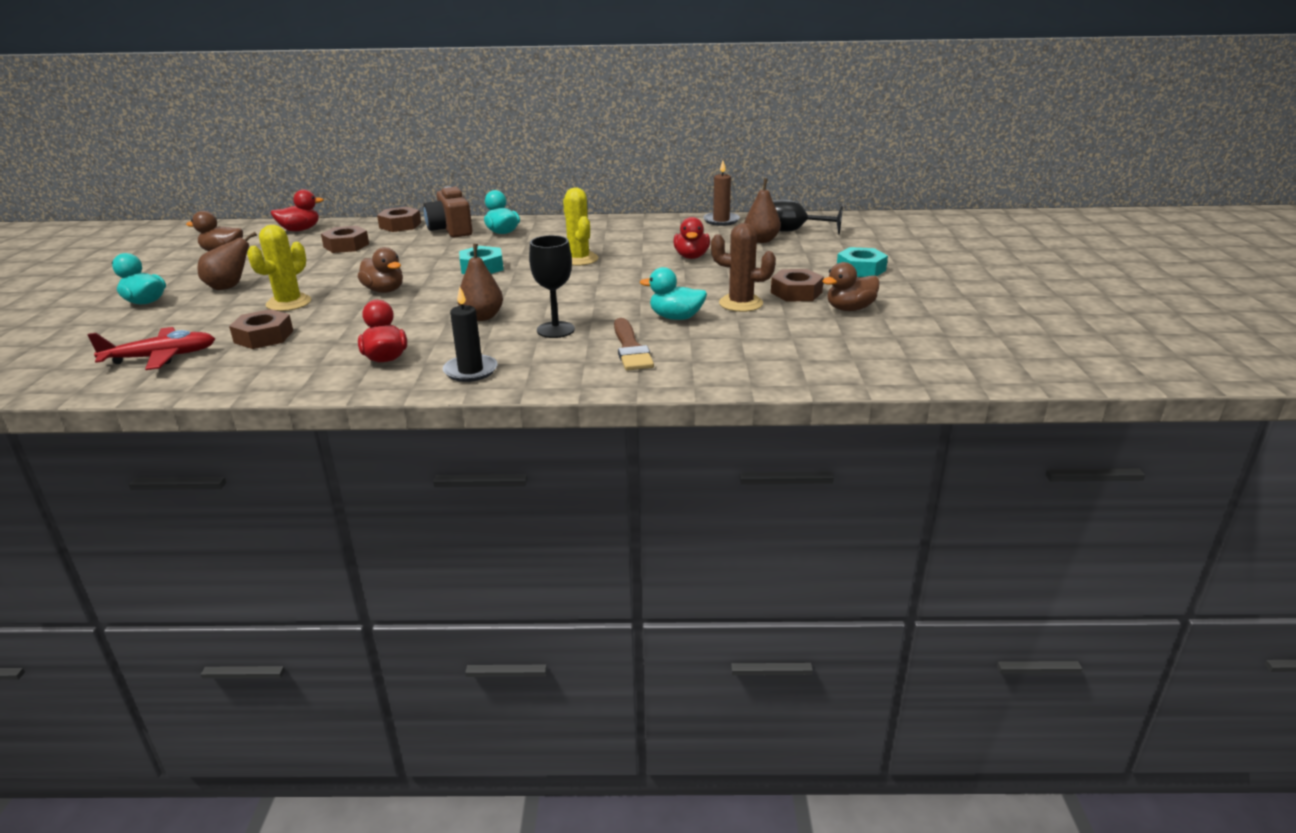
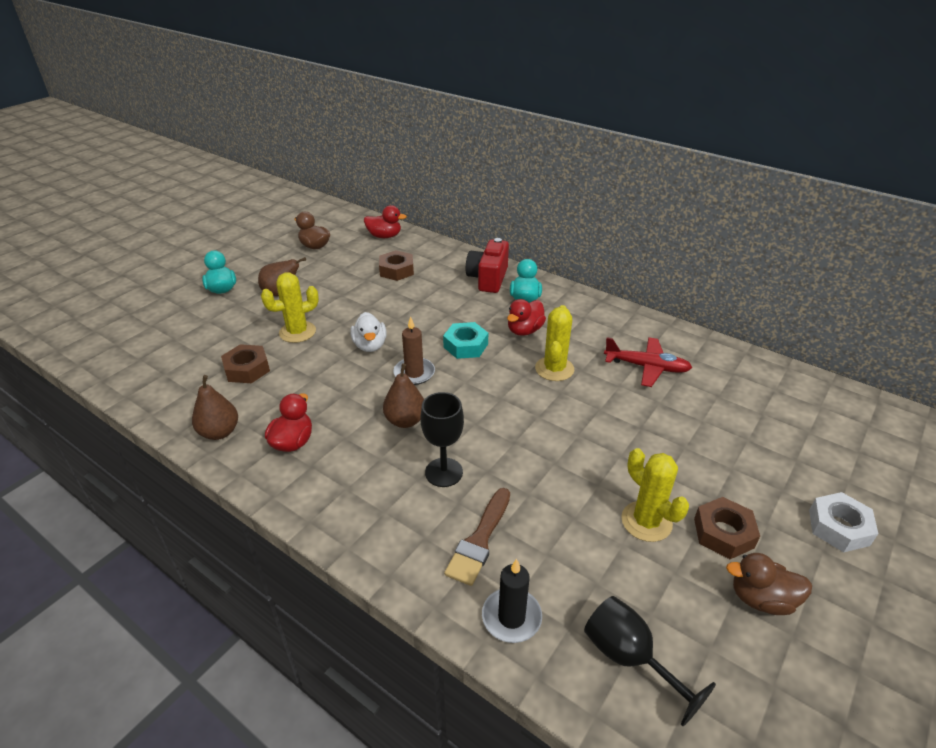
camera: 35 degrees right, 10 degrees up
(161, 357) = (173, 363): red plane -> red plane (646, 367)
(384, 290) = (370, 345): brown duck -> white duck
(400, 225) = (456, 257): brown nut -> none
(451, 230) = (488, 279): brown camera -> red camera
(470, 371) = (331, 497): black candle -> black candle (511, 617)
(676, 317) = (562, 511): turquoise duck -> none
(691, 257) = (663, 413): red duck -> red duck (524, 330)
(721, 221) = (745, 362): brown candle -> brown candle (414, 373)
(740, 303) = (646, 521): brown cactus -> yellow cactus
(761, 240) = (762, 417): brown pear -> brown pear (219, 432)
(794, 231) = (815, 415): black goblet -> black goblet (629, 658)
(861, 269) = (838, 527): turquoise nut -> white nut

